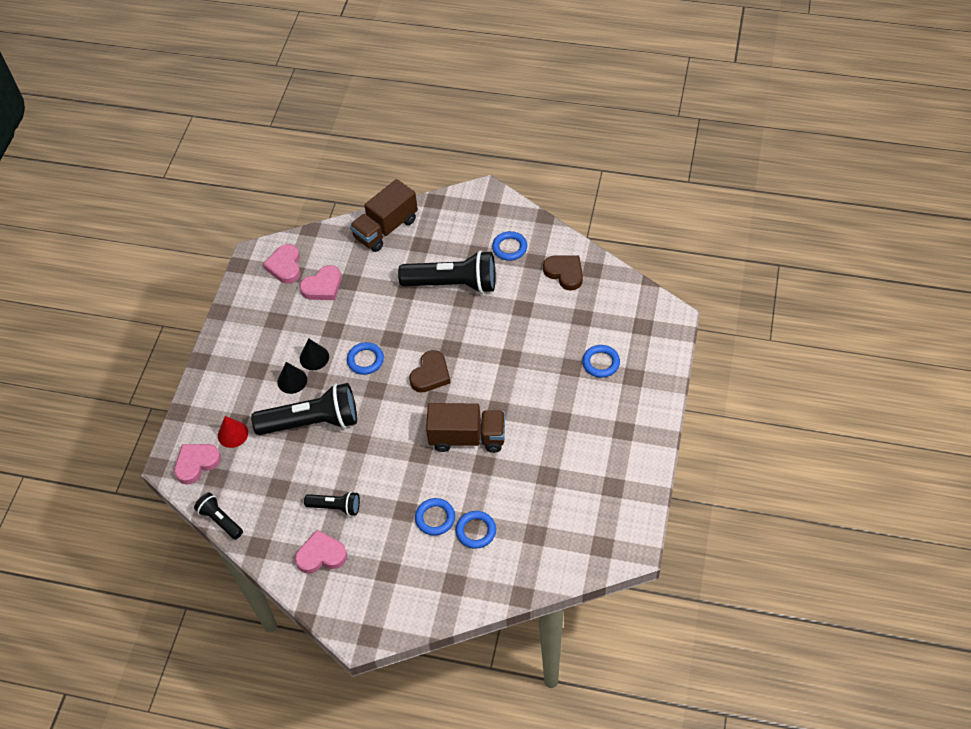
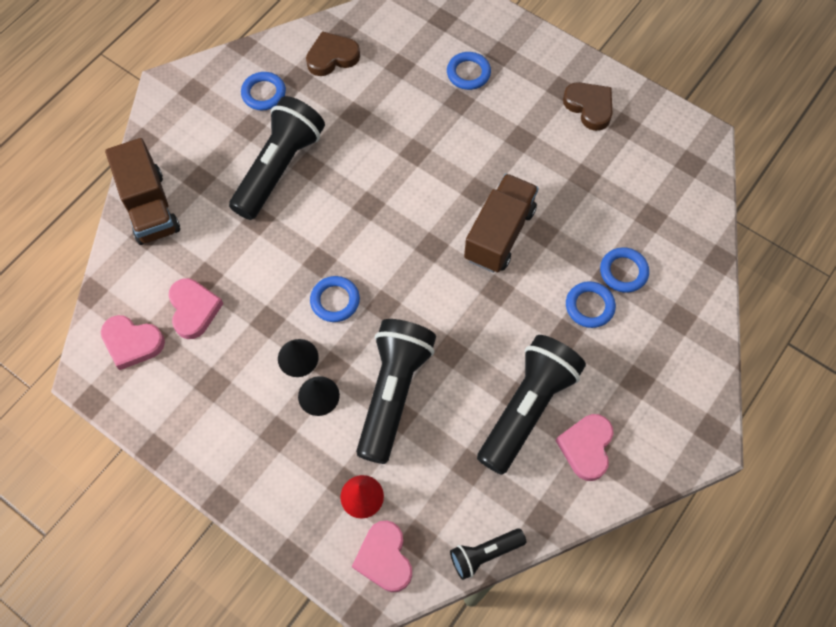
camera: 70 degrees left, 10 degrees up
(335, 507) = (527, 408): black flashlight -> black flashlight, size x1.96
(430, 374) = (394, 239): brown heart -> brown heart (589, 107)

